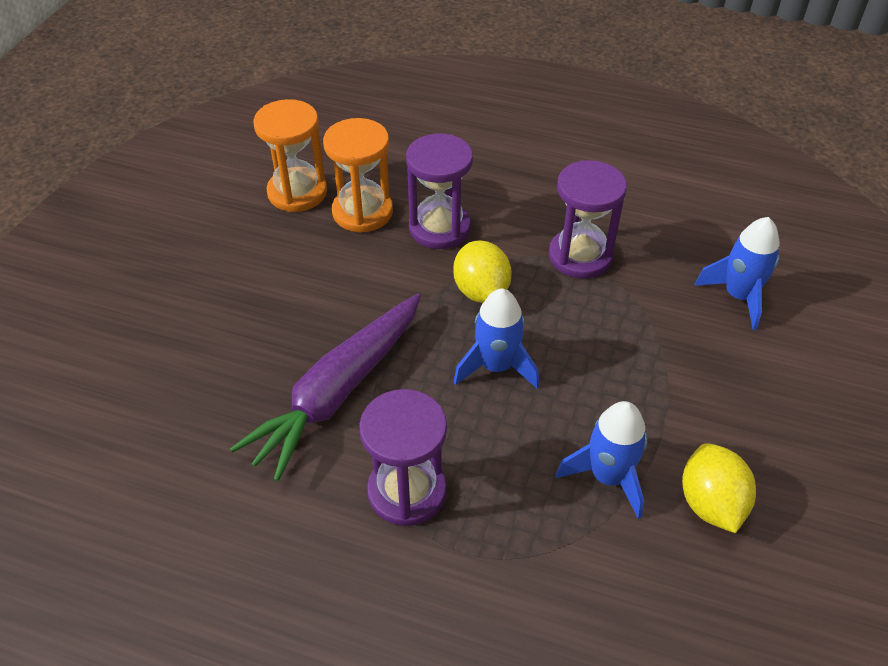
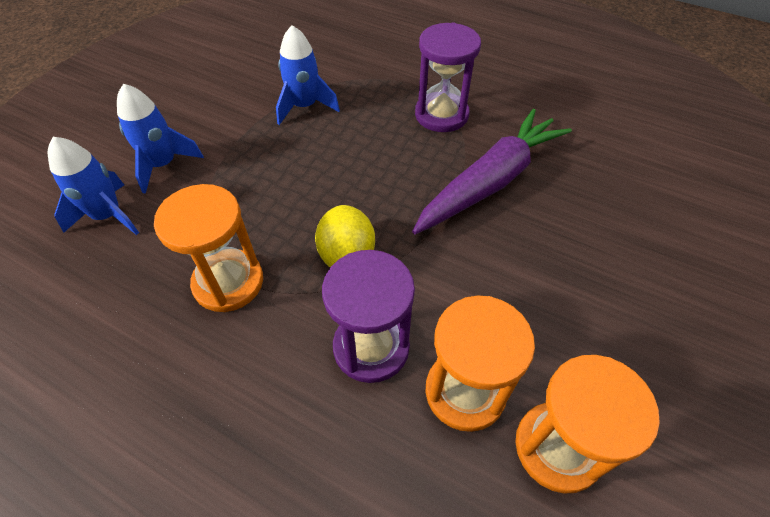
camera: 170 degrees left, 5 degrees up
(496, 366) = (355, 184): blue rocket -> blue rocket (163, 165)
(580, 256) = (228, 282): purple hourglass -> orange hourglass
(710, 503) = (248, 87): yellow lemon -> none

